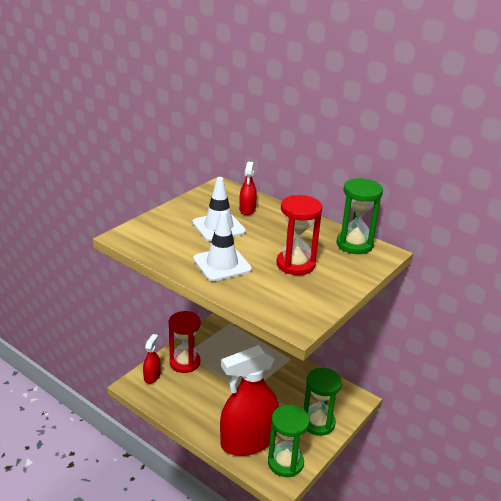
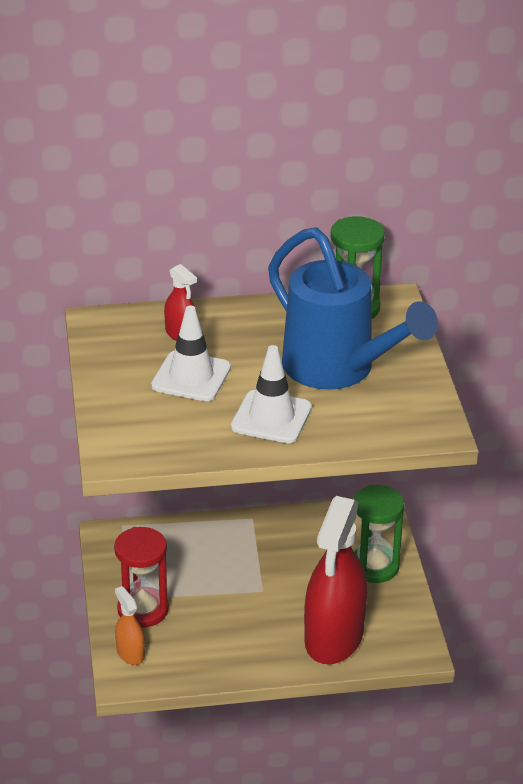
camera: 45 degrees left, 5 degrees up
(152, 376) = (130, 653): red spray bottle -> orange spray bottle
(285, 462) = (397, 629): green hourglass -> none
(295, 264) = (338, 369): red hourglass -> blue watering can

